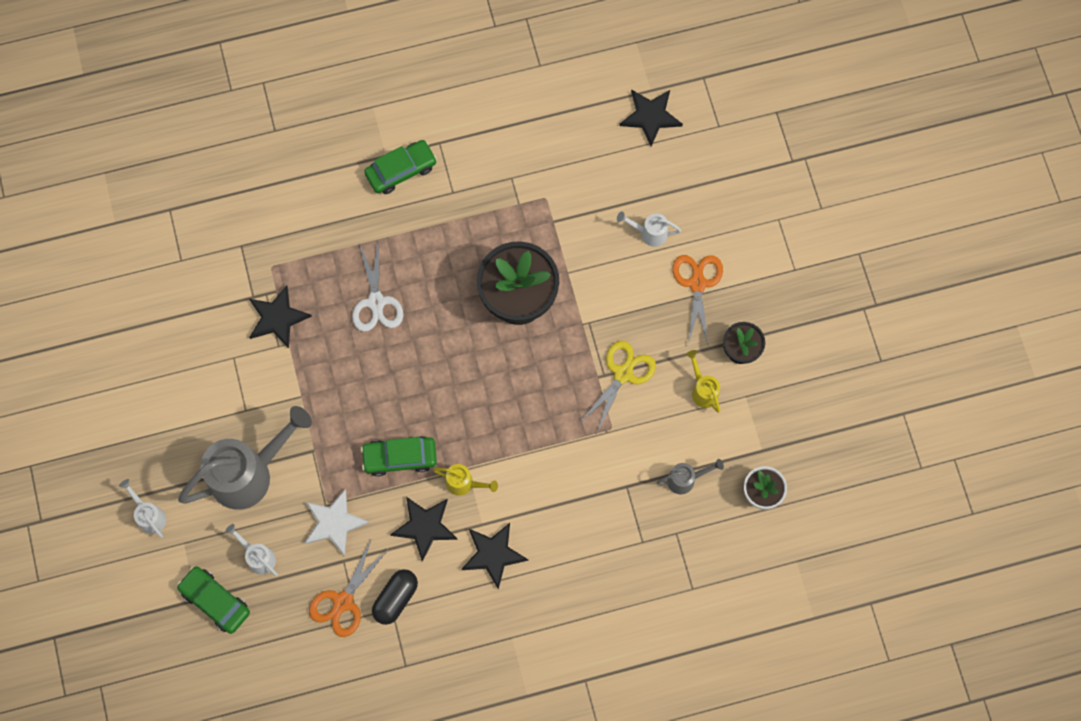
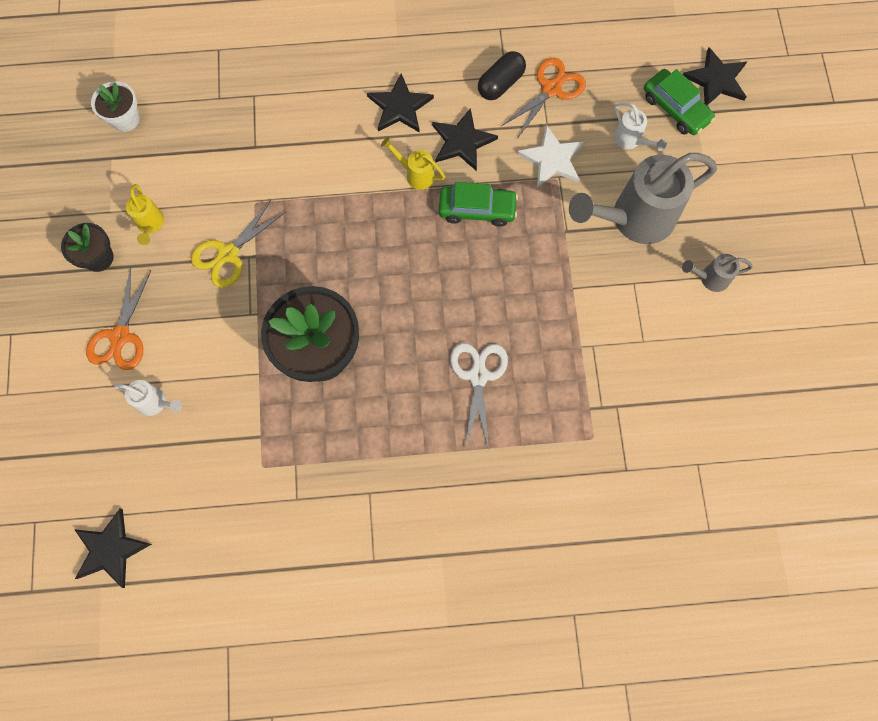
camera: 170 degrees left, 0 degrees up
(149, 515) = (739, 195): white watering can -> none
(277, 318) = (591, 376): black star -> black star (716, 80)
(401, 170) = (425, 532): green car -> none
(686, 479) = (194, 143): grey watering can -> grey watering can (709, 278)

